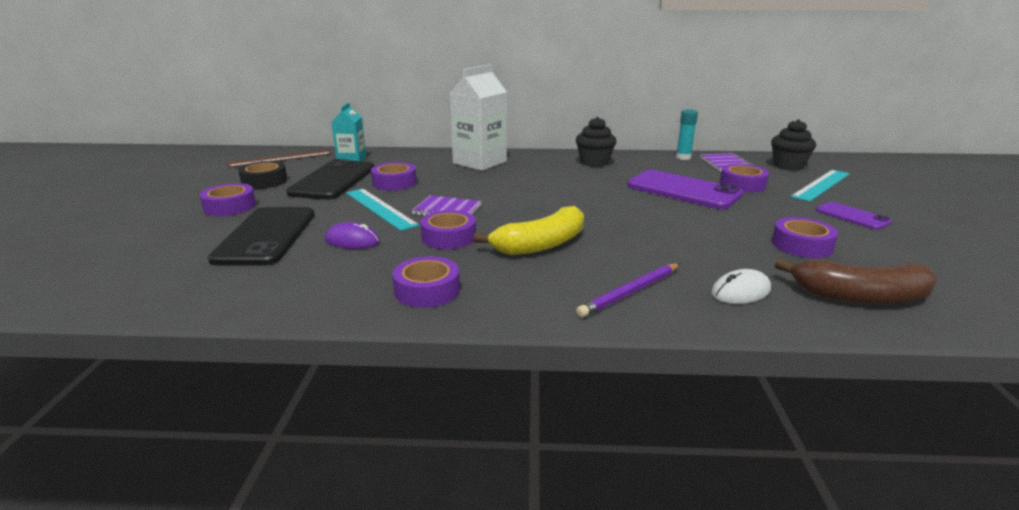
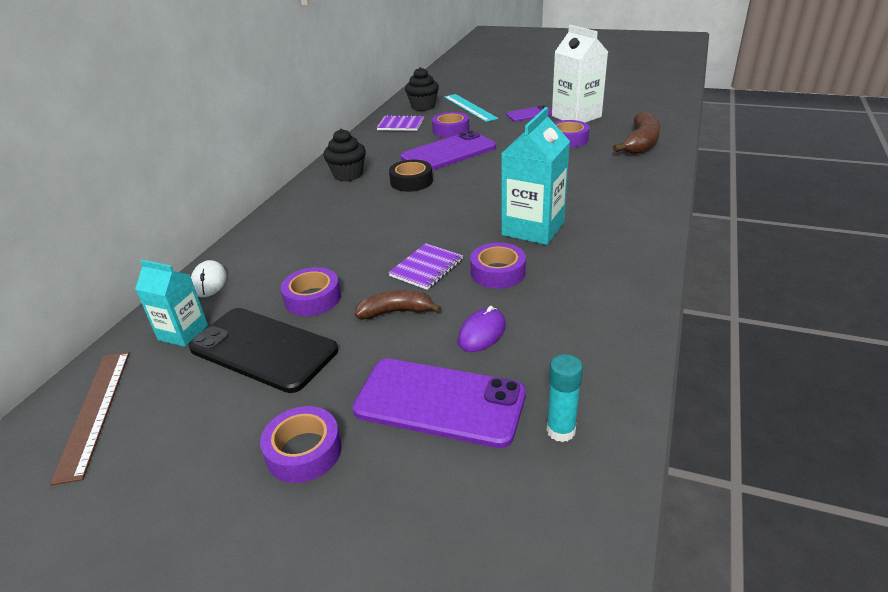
camera: 70 degrees left, 10 degrees up
(264, 181) = (208, 422): black tape -> black tape (411, 181)
(266, 236) = (439, 402): black phone -> purple phone
(380, 208) = (396, 312): turquoise ruler -> brown banana
(427, 290) = (606, 291): purple tape -> none
(479, 162) = (289, 235): white carton -> white carton (576, 116)
(541, 244) = (533, 228): yellow banana -> turquoise carton
(630, 292) = (624, 207): purple pencil -> none
(683, 157) = (370, 136): turquoise glue stick -> turquoise glue stick (561, 430)
(740, 291) = (629, 172): white mouse -> white mouse (209, 281)

